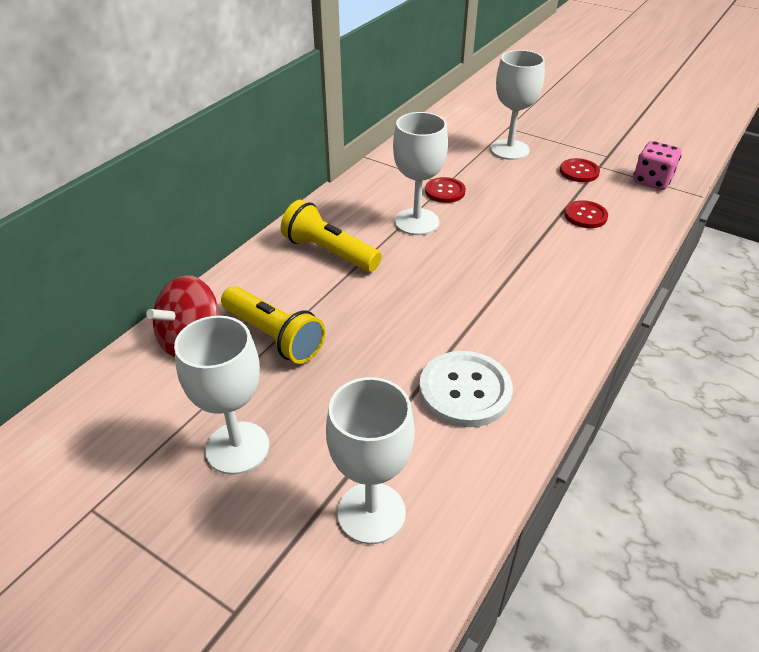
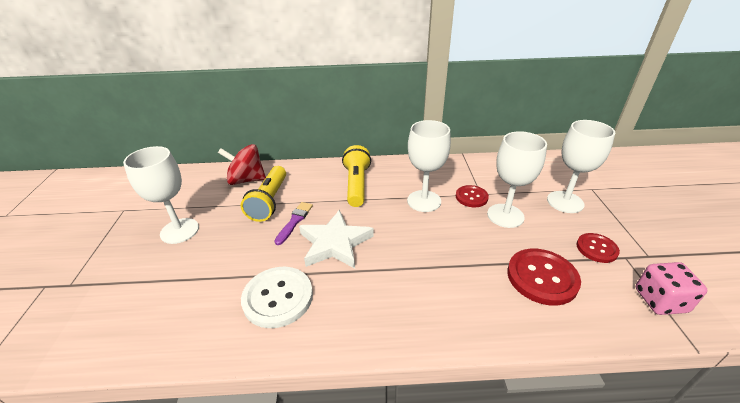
camera: 55 degrees right, 5 degrees down
(343, 329) = (294, 221): none -> purple brush
(371, 513) = (151, 303): white goblet -> white goblet (505, 215)
(419, 313) = (335, 243): none -> white star
(585, 216) = (542, 277): red button -> red button, size x1.65

